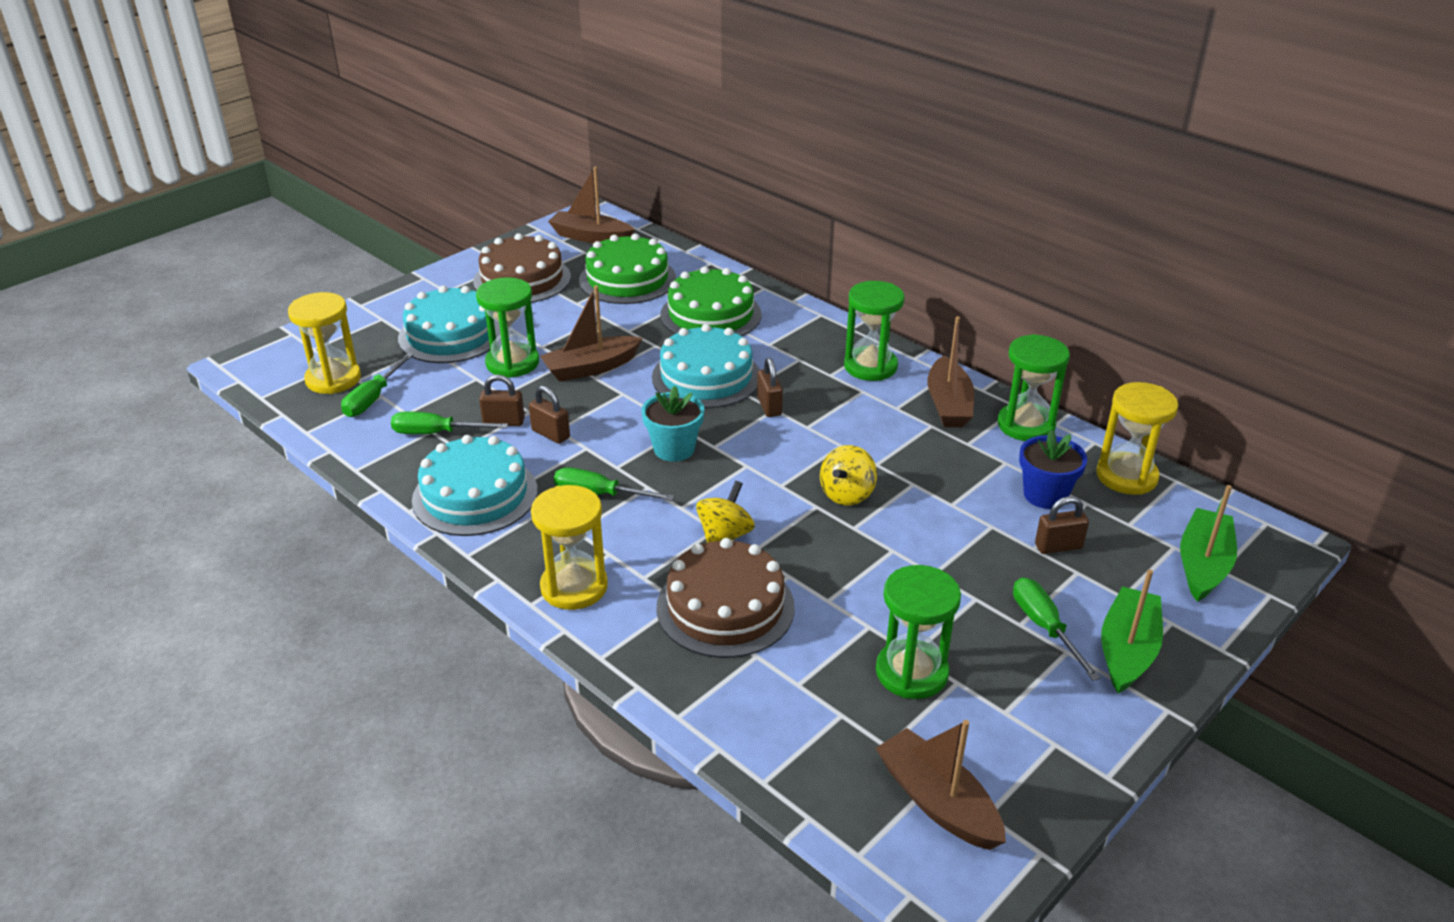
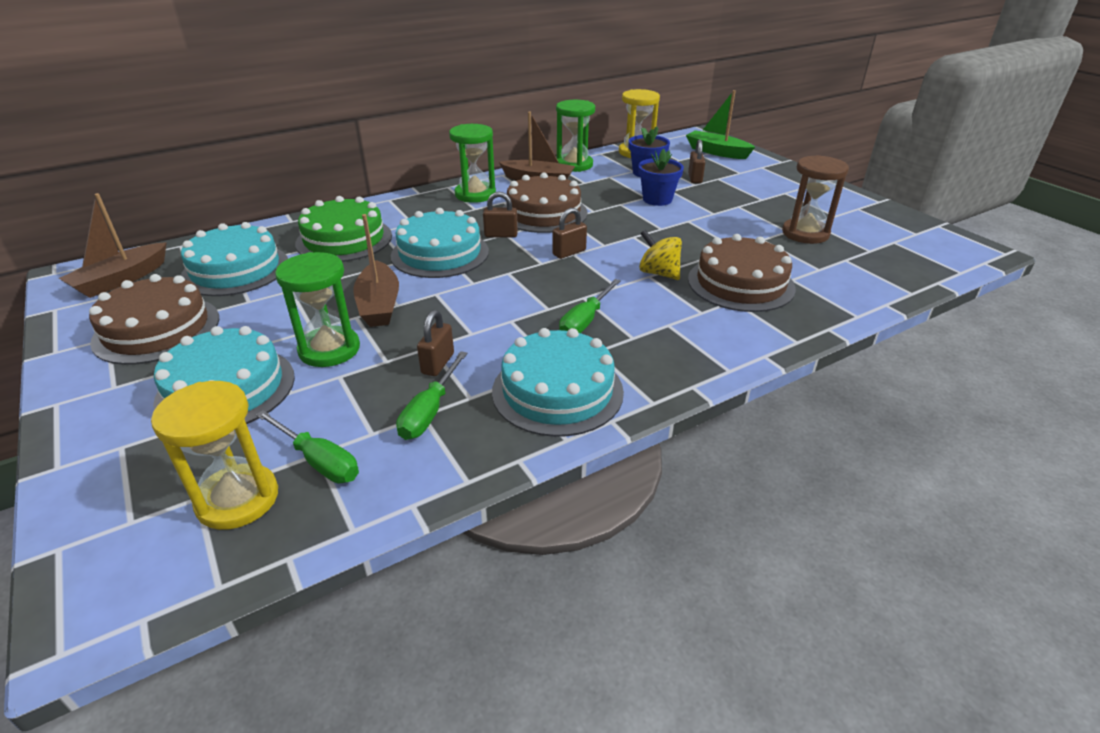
camera: 75 degrees left, 0 degrees up
(550, 434) = (477, 337): brown padlock -> brown padlock (569, 252)
(574, 587) = (709, 346): yellow hourglass -> none
(627, 279) = (235, 269): green cake -> turquoise cake
(674, 449) = (536, 279): turquoise flower pot -> none
(846, 426) = (543, 213): none -> brown cake
(847, 494) = (624, 225): yellow spinning top -> none
(911, 672) = (805, 233): green hourglass -> brown hourglass
(937, 802) = (911, 244): brown boat -> none
(949, 515) = (657, 199): none -> blue flower pot
(1044, 627) = (765, 194): green screwdriver -> none
(1127, 650) = (783, 179): green boat -> none

